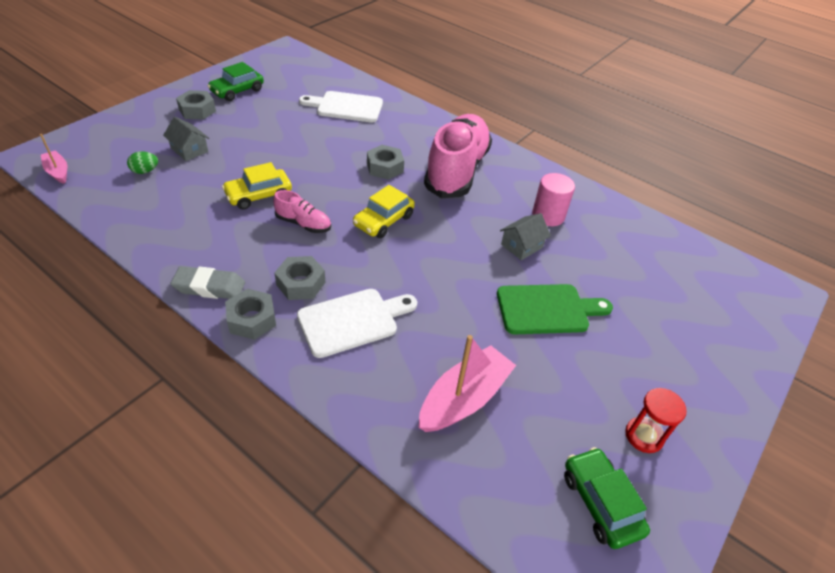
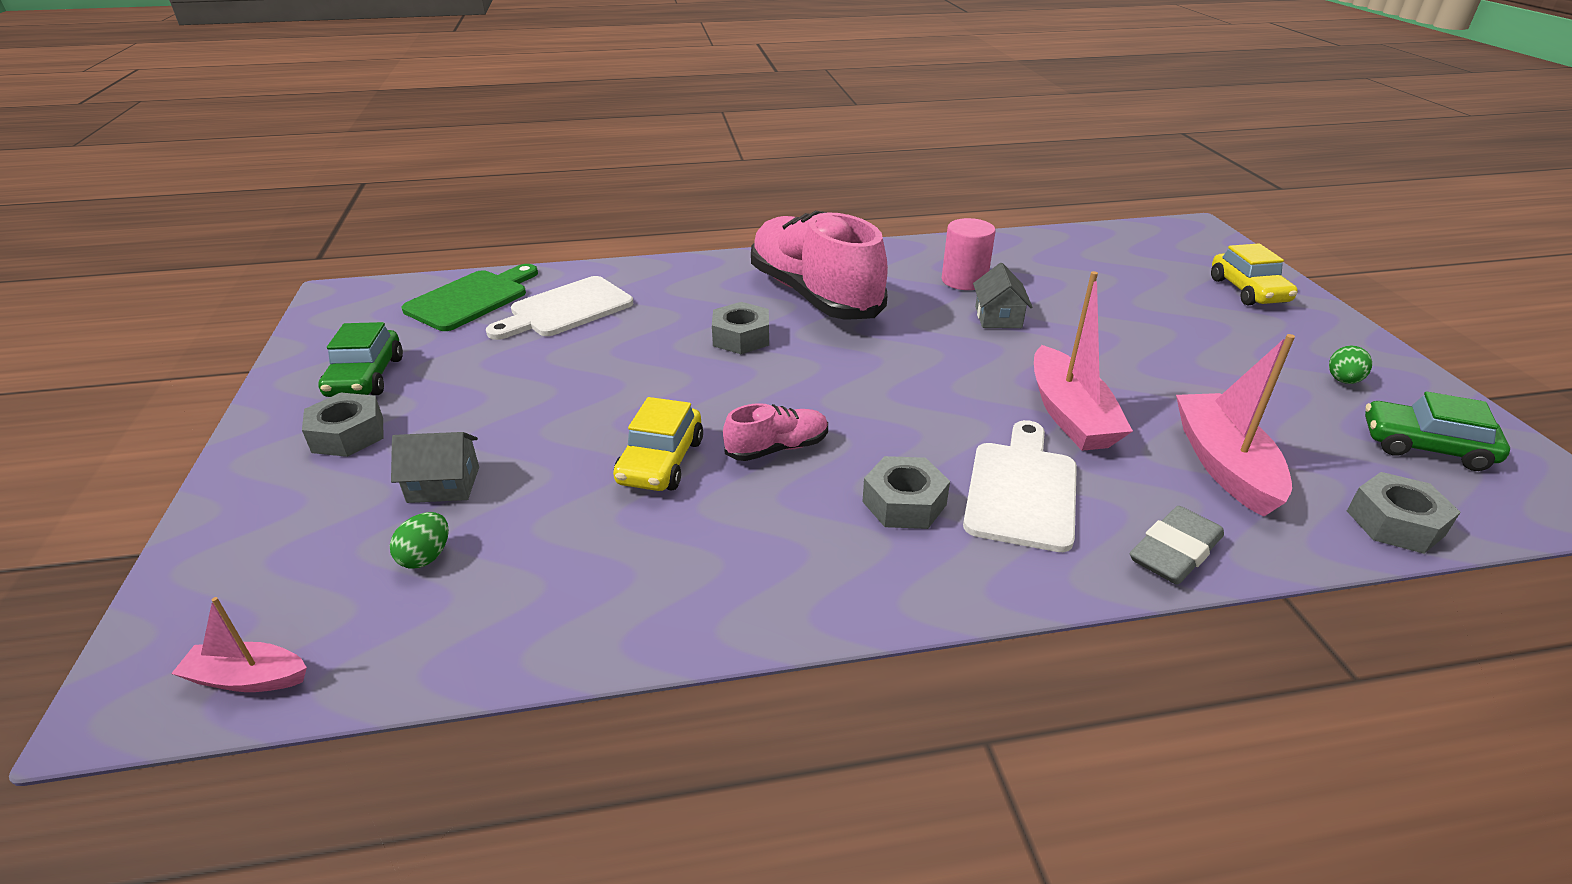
camera: 45 degrees left, 10 degrees down
(209, 287) = (822, 597): grey eraser -> grey eraser (1174, 552)
(252, 319) = (939, 581): grey nut -> grey nut (1395, 523)
(383, 221) = (848, 383): yellow car -> yellow car (1248, 290)
(446, 314) = (1070, 415): none -> pink boat
(547, 309) = (1117, 349): green cutting board -> green cutting board (471, 299)
(644, 436) = (1343, 380): red hourglass -> green egg

